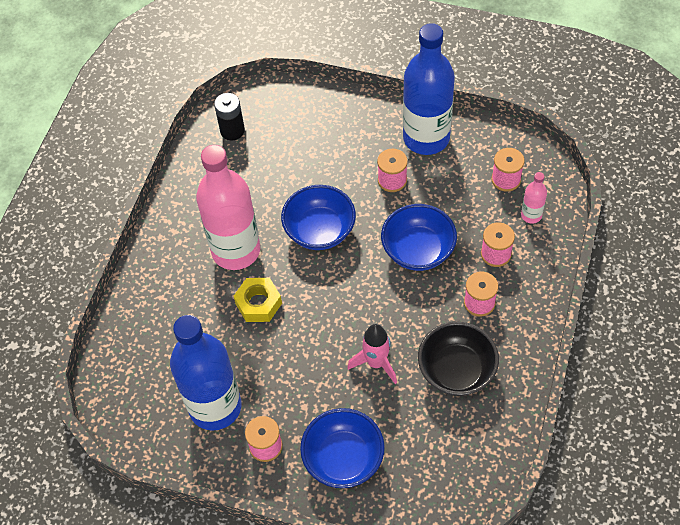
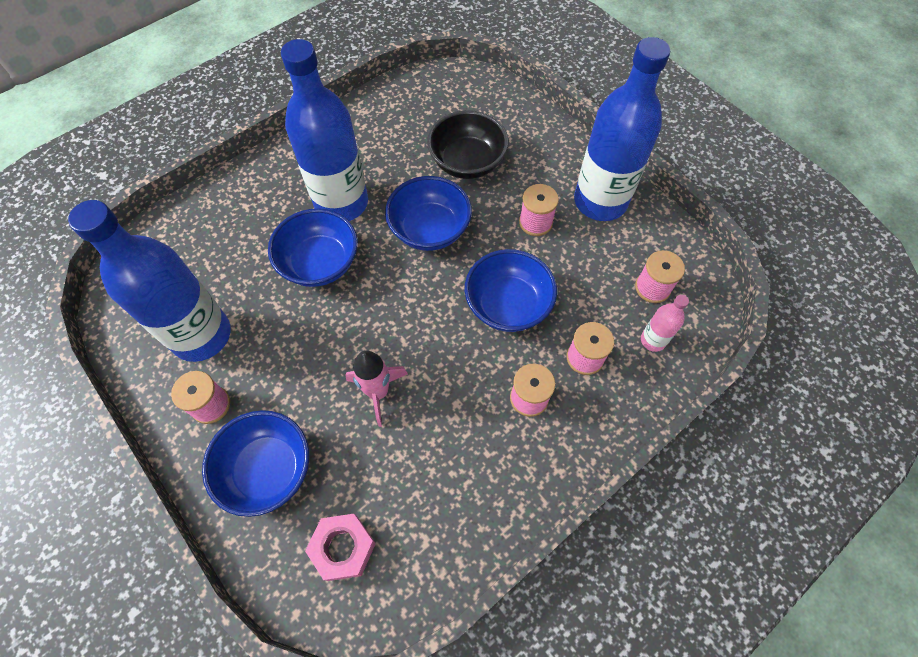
camera: 30 degrees right, 5 degrees up
(232, 131) = (426, 98): black battery -> none
(236, 250) = (341, 203): pink bottle -> blue bottle
(258, 303) = (320, 263): yellow nut -> blue bowl
(433, 469) = (343, 548): none -> pink nut
(456, 370) = (450, 455): black bowl -> black bowl (467, 162)

